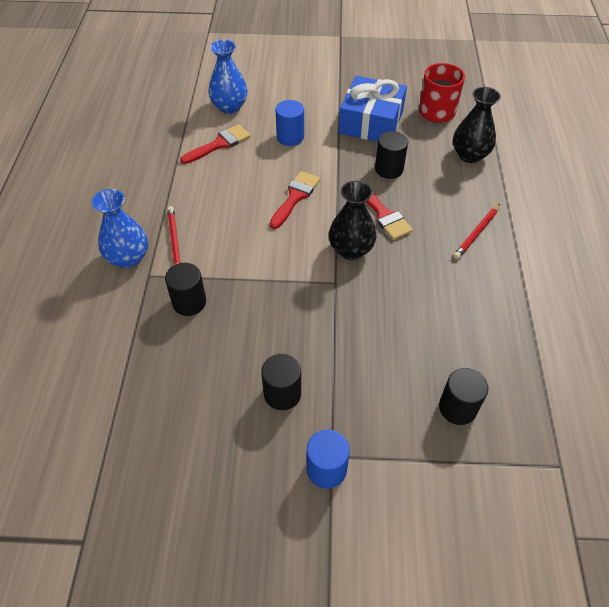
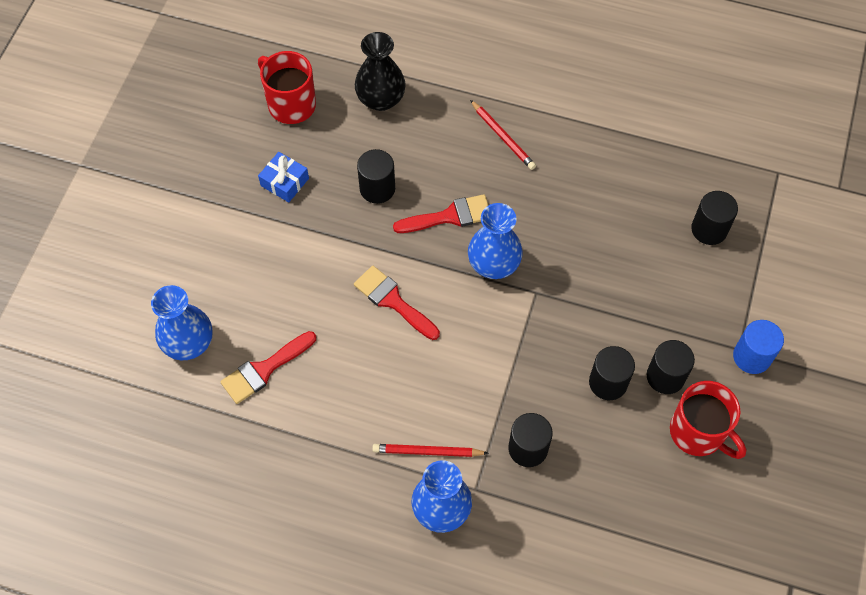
camera: 75 degrees left, 10 degrees up
(219, 144) = (264, 370): red brush -> red brush turned 105 degrees counterclockwise
(231, 431) = (698, 432): none -> red mug
(264, 349) = (608, 382): none -> black cylinder
(290, 137) = (281, 281): blue cylinder -> none
(351, 250) = (493, 264): black vase -> blue vase
(371, 122) = (284, 182): blue gift -> blue gift, size x0.49

